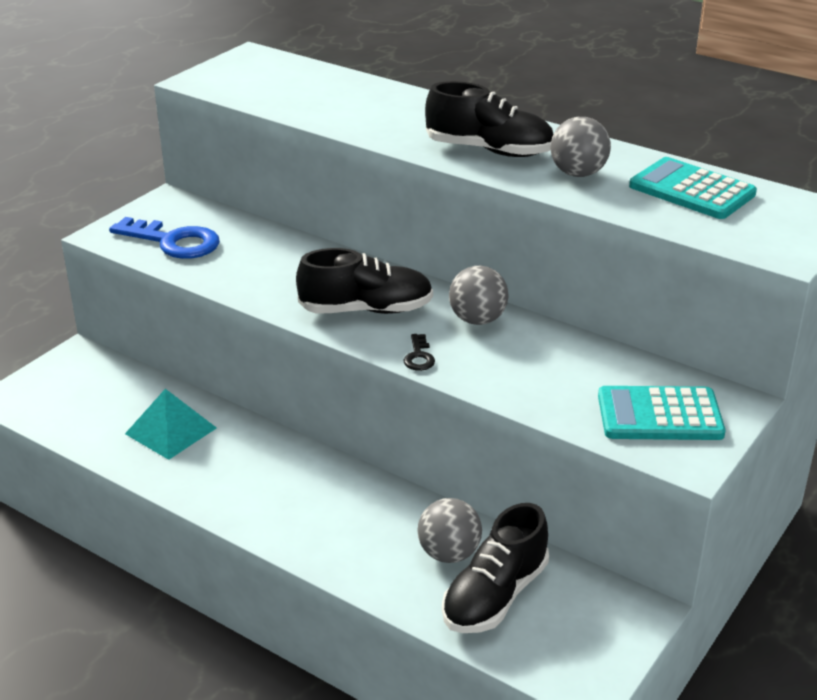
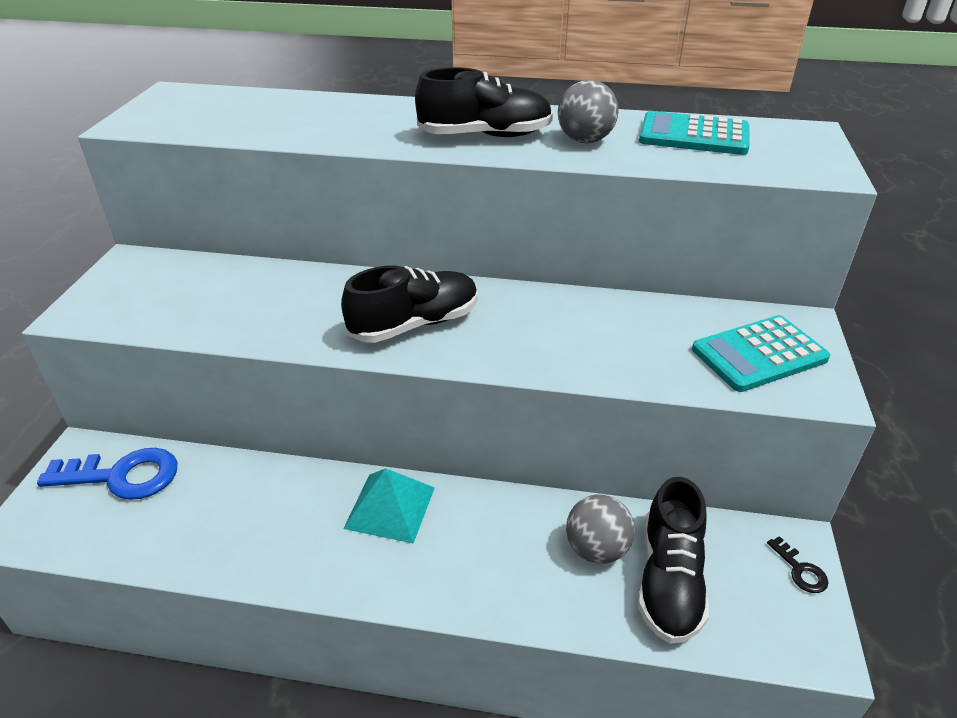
camera: 25 degrees left, 5 degrees up
(171, 431) = (233, 508): turquoise pyramid -> turquoise pyramid (390, 507)
(173, 242) = (161, 303): blue key -> blue key (122, 476)
(419, 356) = (502, 359): black key -> black key (800, 570)
(477, 320) = (526, 306): grey ball -> none

